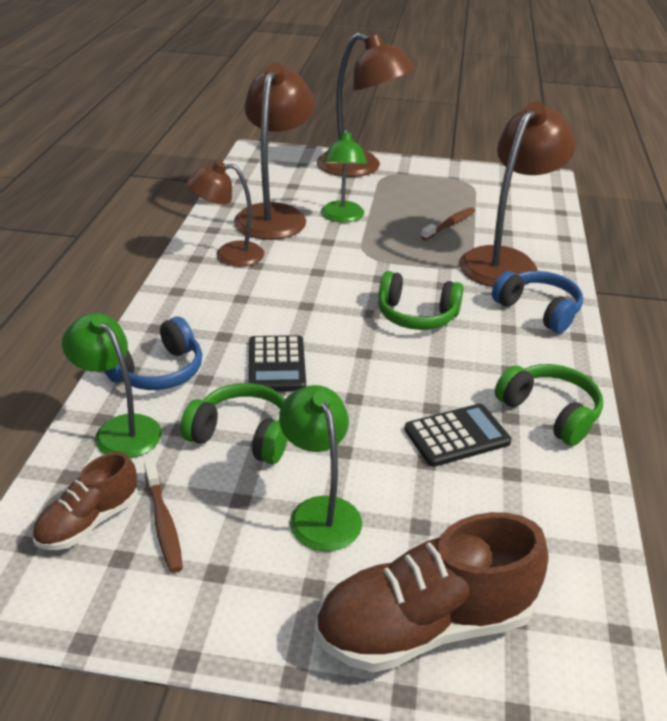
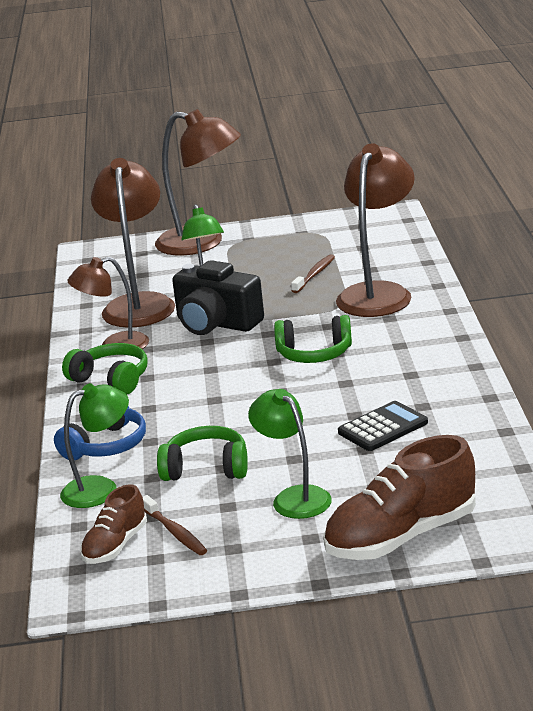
camera: 10 degrees left, 10 degrees down
(120, 429) = (100, 488): green lamp -> green lamp turned 120 degrees clockwise
(277, 364) = (208, 416): black calculator -> none
(335, 254) = (216, 323): none -> black camera
(538, 310) = (421, 326): blue headphones -> none
(549, 413) = (453, 395): green headphones -> green headphones (111, 380)

